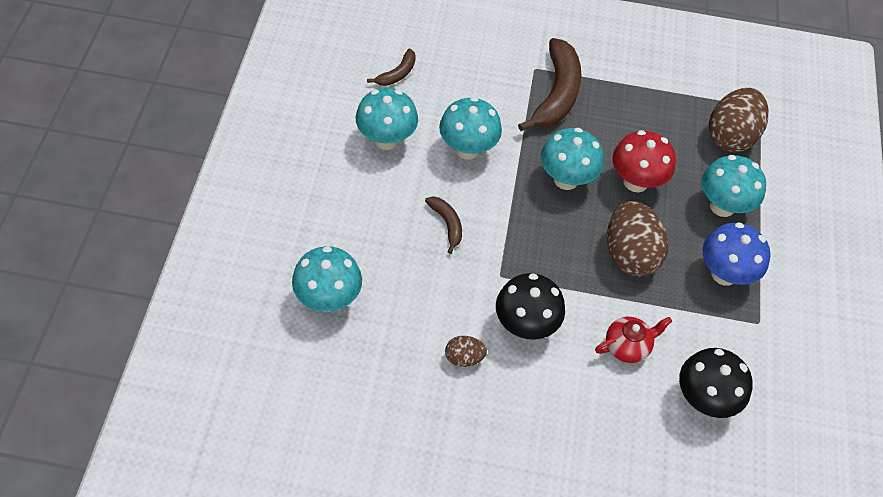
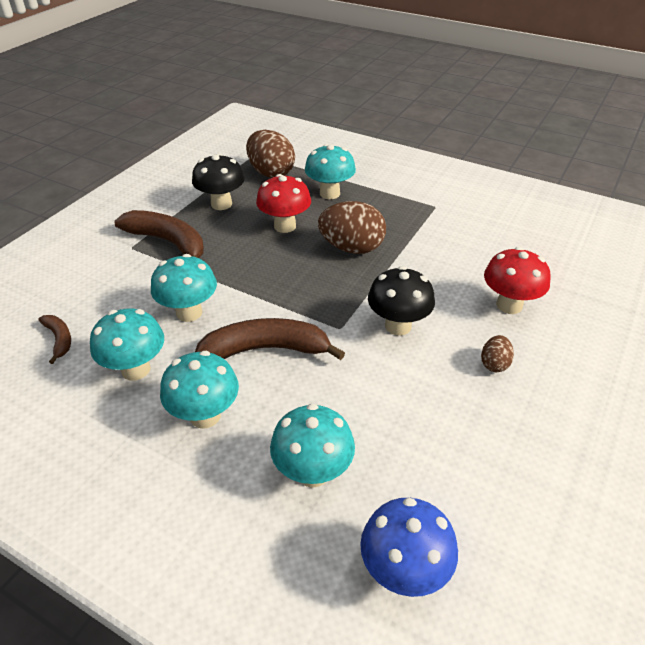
camera: 65 degrees left, 15 degrees down
(447, 224) = (266, 349): brown banana -> brown banana, size x2.02
(464, 358) = (420, 376): brown egg -> brown egg (494, 364)
(566, 179) = (260, 261): turquoise mushroom -> turquoise mushroom (205, 416)
(606, 428) = (509, 305): none -> red mushroom
(627, 346) = (436, 273): red teapot -> none
(703, 399) = (492, 248): black mushroom -> black mushroom (221, 204)
(724, 274) = (388, 209): blue mushroom -> blue mushroom (404, 571)

